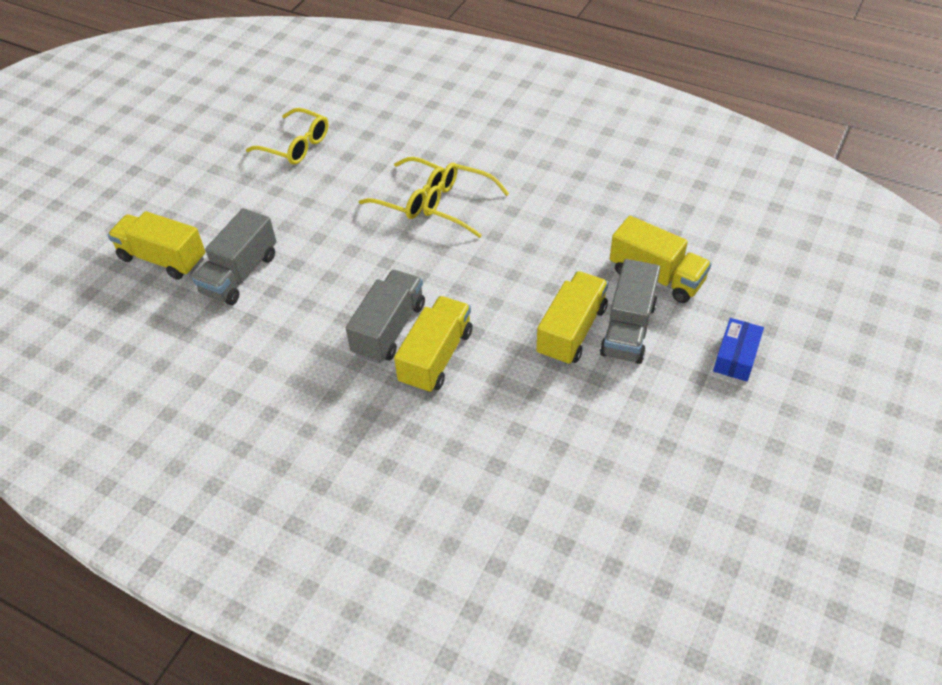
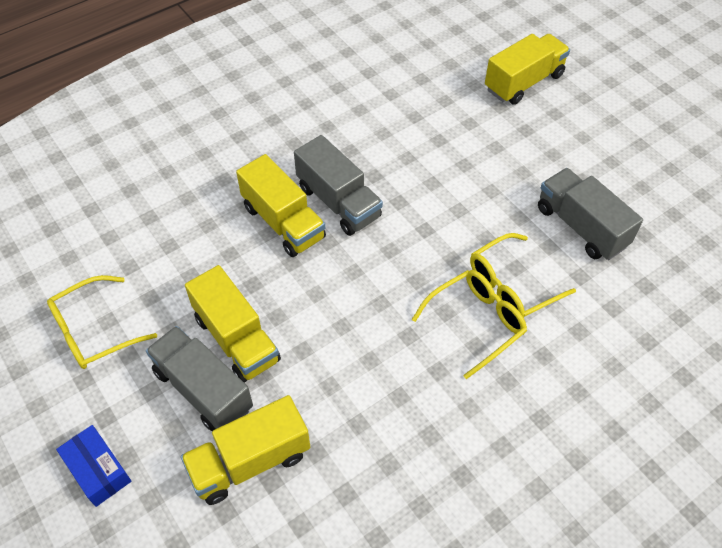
camera: 115 degrees right, 5 degrees up
(240, 274) = (473, 125): grey truck -> grey truck (581, 227)
(295, 145) = (653, 216): yellow glasses -> yellow glasses (95, 330)

